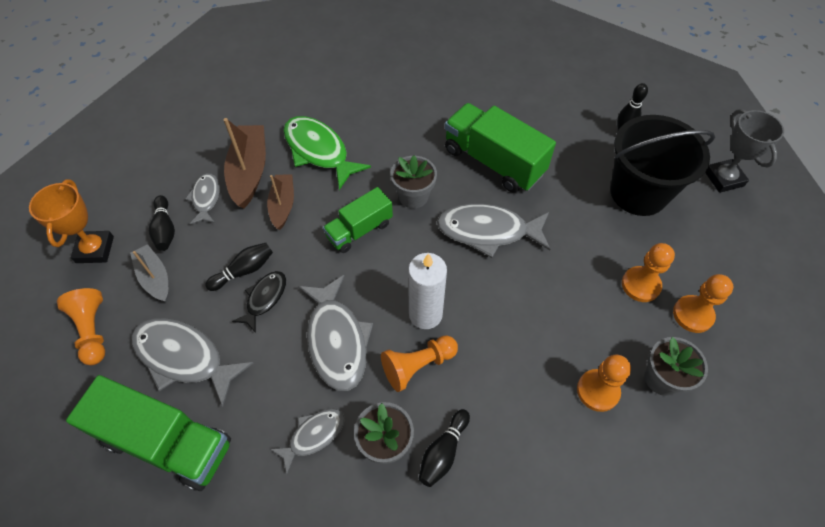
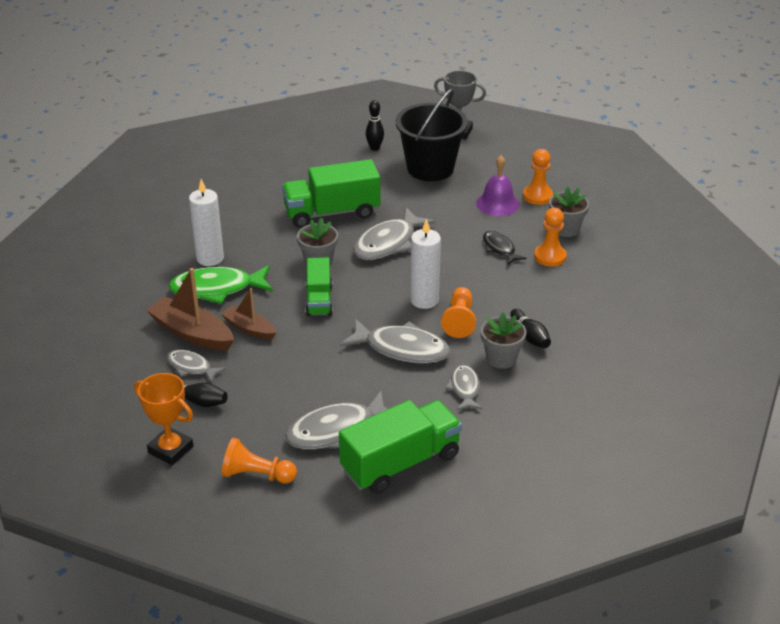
camera: 55 degrees left, 20 degrees down
(155, 278) = (242, 423): grey boat -> none
(244, 271) = (290, 372): black bowling pin -> none
(265, 299) = (328, 370): black fish -> black fish (499, 249)
(355, 122) = (210, 258): none -> white candle
(640, 285) = (497, 203): orange pawn -> purple bell

